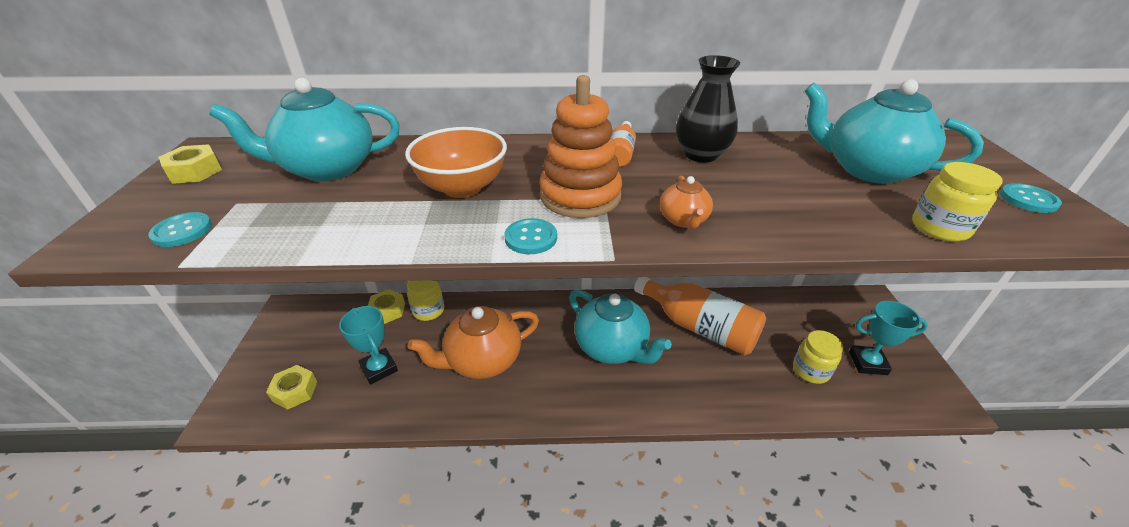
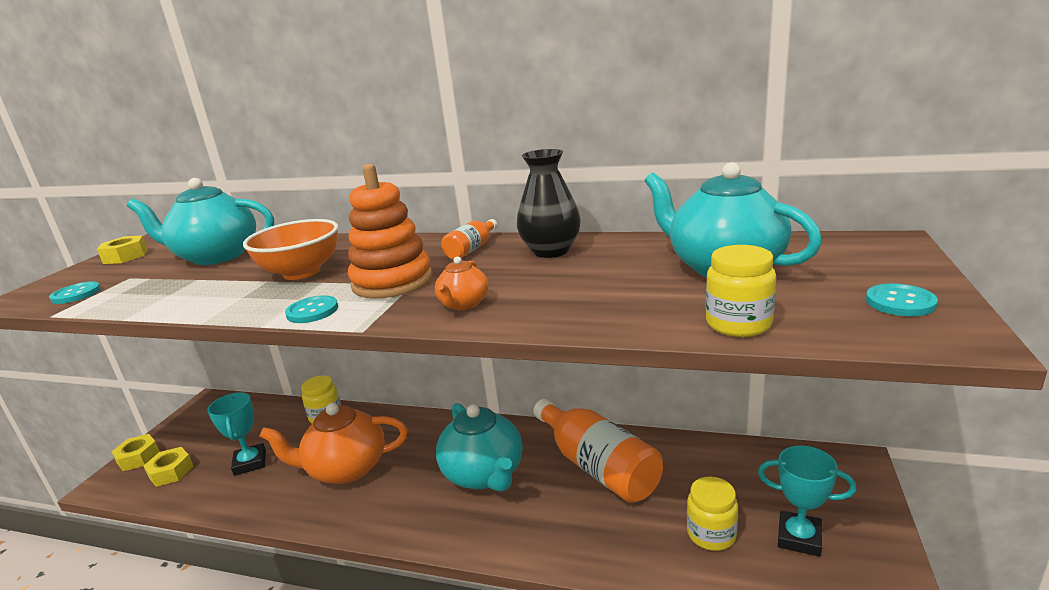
camera: 20 degrees right, 15 degrees down
(387, 311) = (290, 412): yellow nut -> yellow nut (138, 458)

